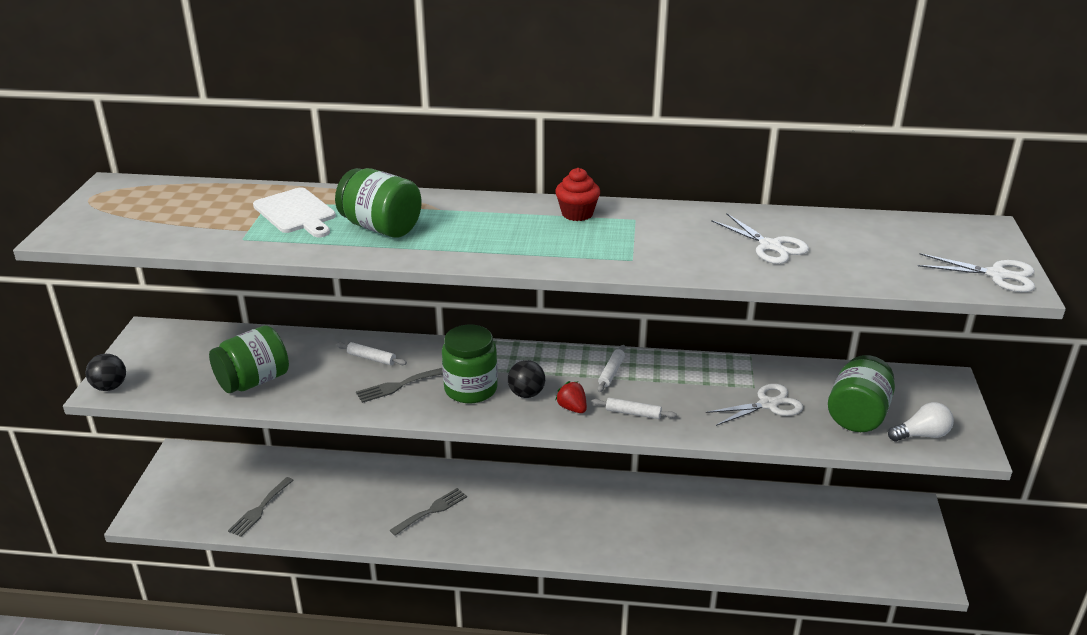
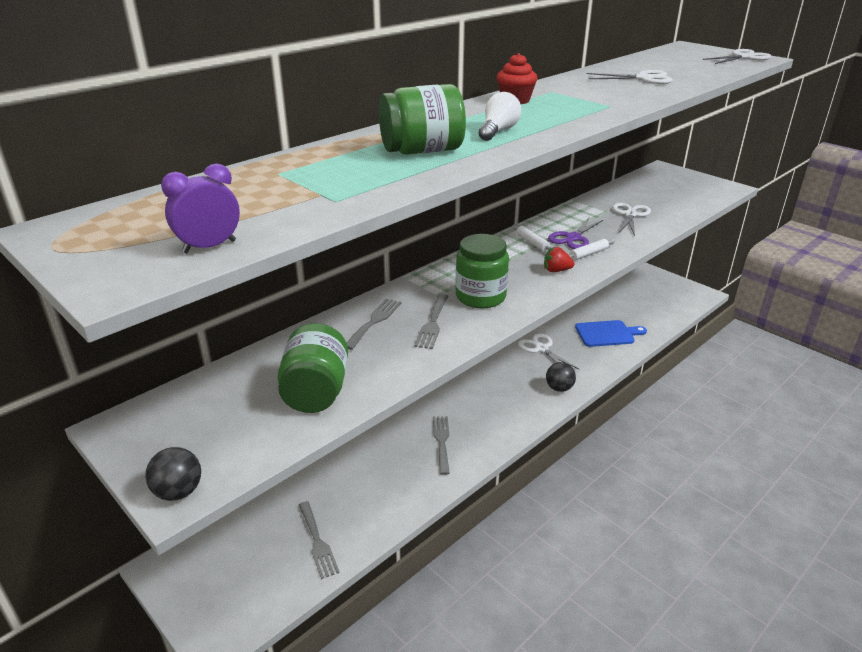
camera: 50 degrees left, 0 degrees up
(131, 235) = (209, 247): none -> purple clock
(296, 213) = (327, 170): white cutting board -> none
(371, 358) = (374, 321): white rolling pin -> grey fork
(526, 394) = (517, 279): black ball -> black ball (559, 388)
(642, 503) = (541, 349): none -> white scissors
(656, 391) = (573, 238): none -> purple scissors
(731, 536) = (607, 334): none -> blue cutting board
(857, 415) = (669, 198): green jar -> none
(921, 435) = (705, 192): white light bulb -> white light bulb (498, 131)

